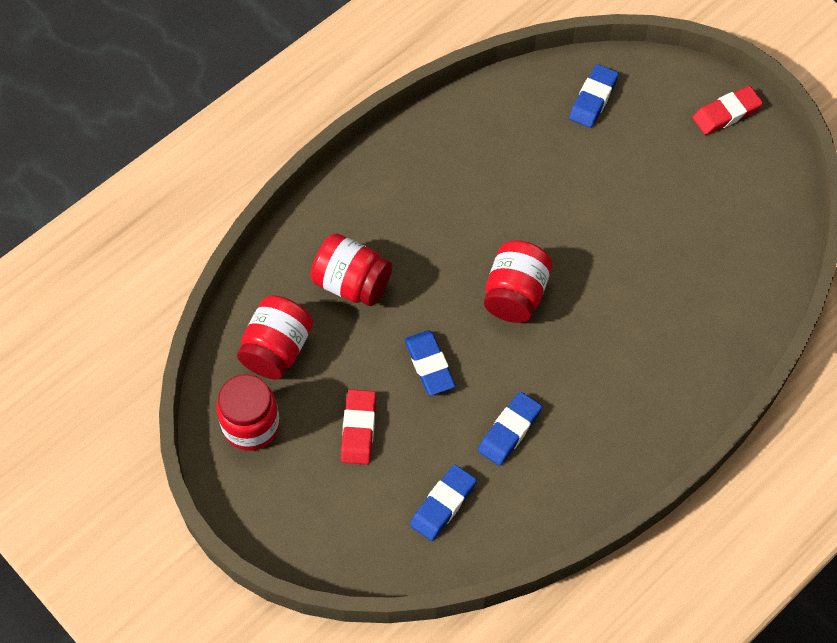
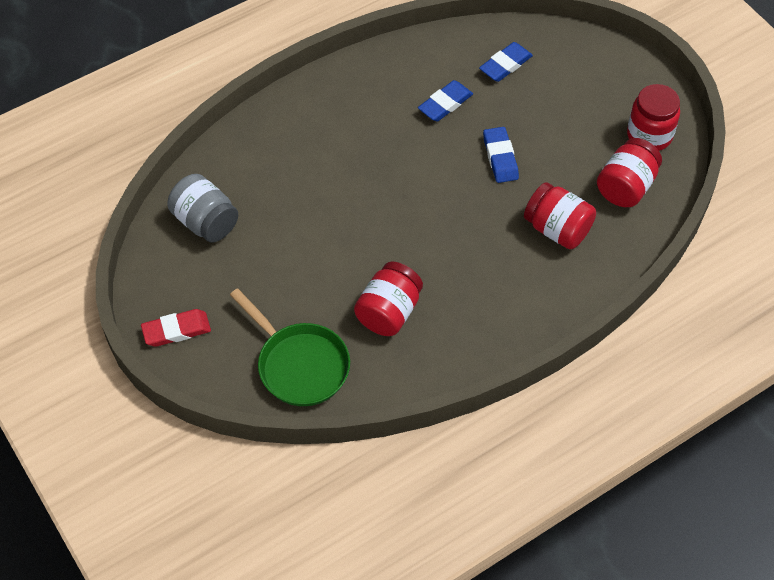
camera: 170 degrees left, 5 degrees down
(359, 429) = (563, 121): red eraser -> none
(515, 294) = (417, 200): red jar -> red jar (388, 312)
(593, 99) = (299, 365): blue eraser -> green pan
(743, 231) = (205, 222): none -> grey jar

